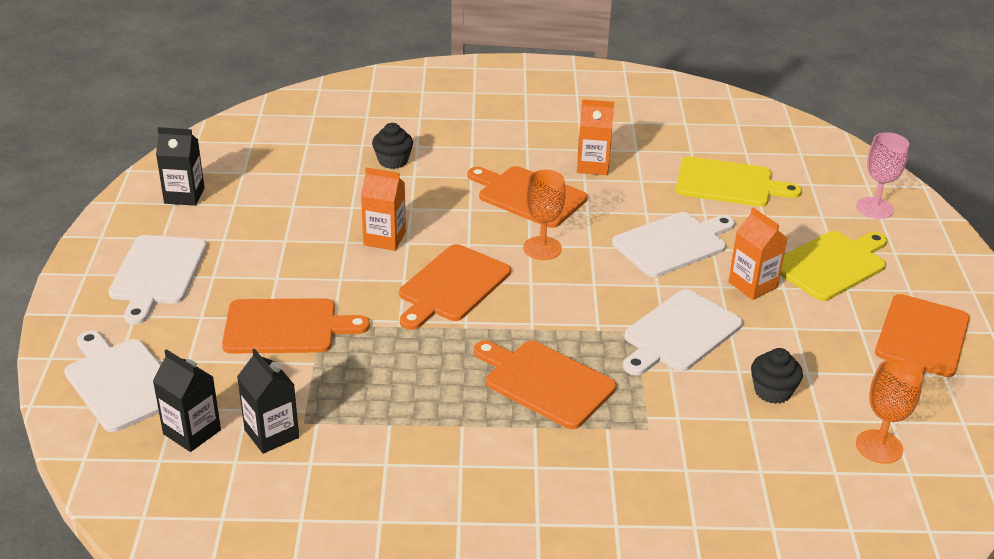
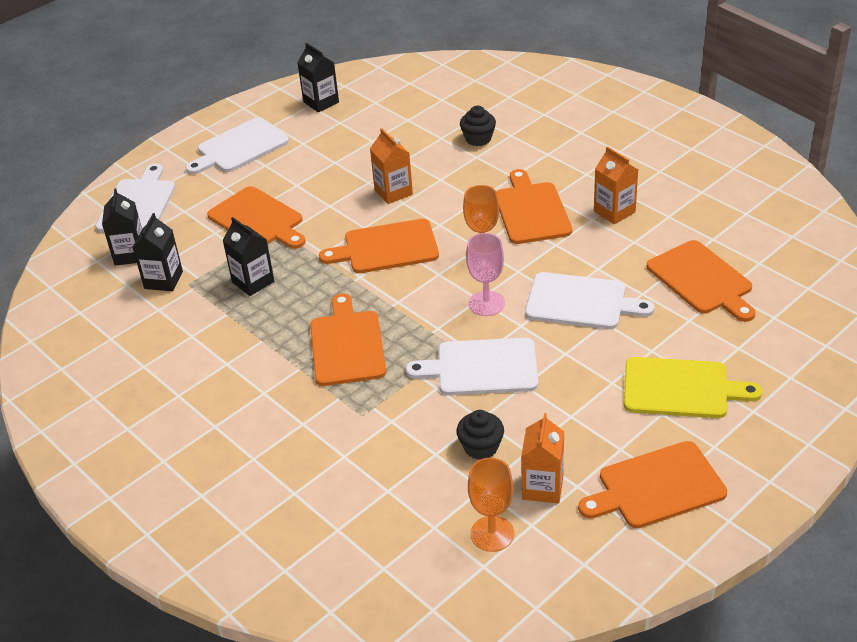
camera: 50 degrees right, 5 degrees up
(371, 382) = (253, 282): none -> black carton
(729, 183) = (702, 280): yellow cutting board -> orange cutting board
(752, 285) = (591, 366): orange carton -> orange carton (542, 487)
(875, 208) = (798, 367): pink goblet -> pink goblet (486, 303)

